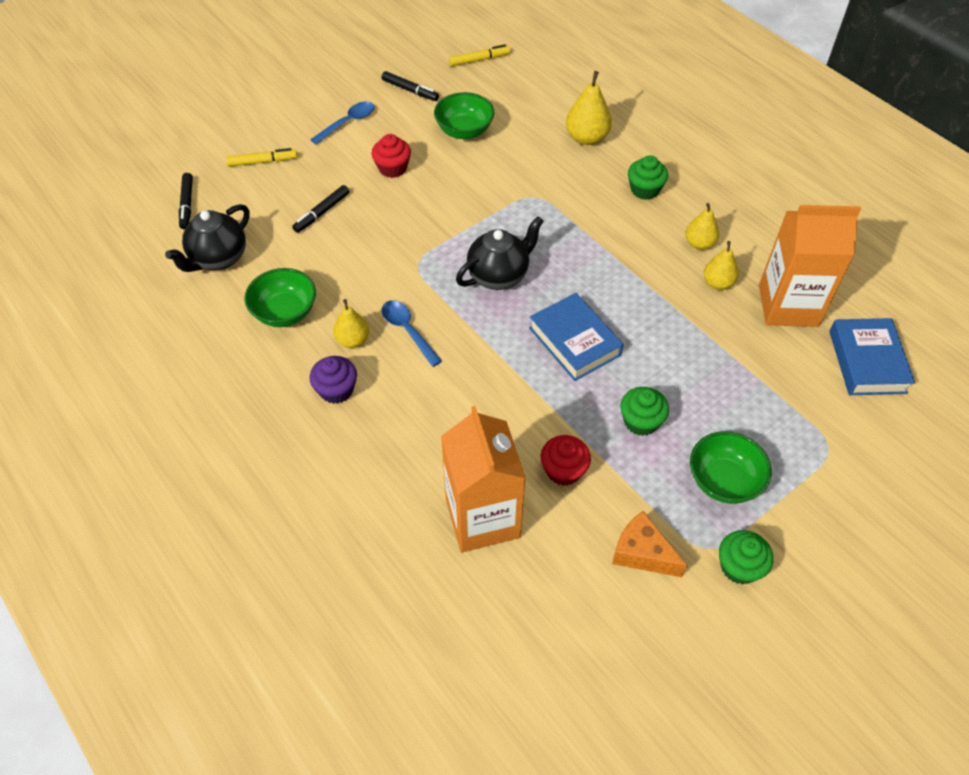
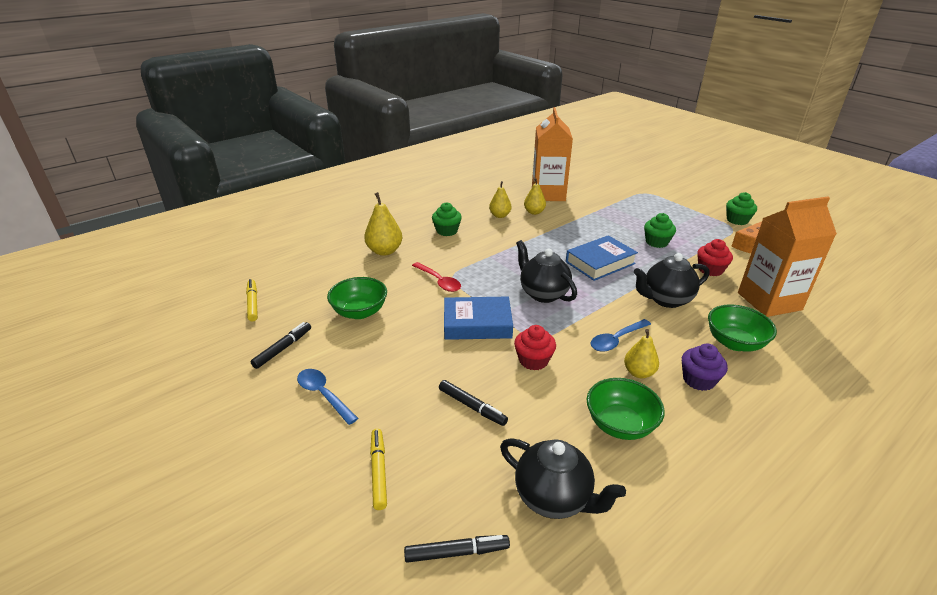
camera: 90 degrees left, 20 degrees down
(392, 168) = (406, 357): red cupcake -> red cupcake (533, 360)
(487, 396) = (666, 299): none -> black teapot
(522, 186) = (439, 281): none -> red spoon
(723, 481) = (685, 220): green bowl -> green bowl (734, 343)
(867, 361) = (583, 179): blue book -> blue book (477, 323)

